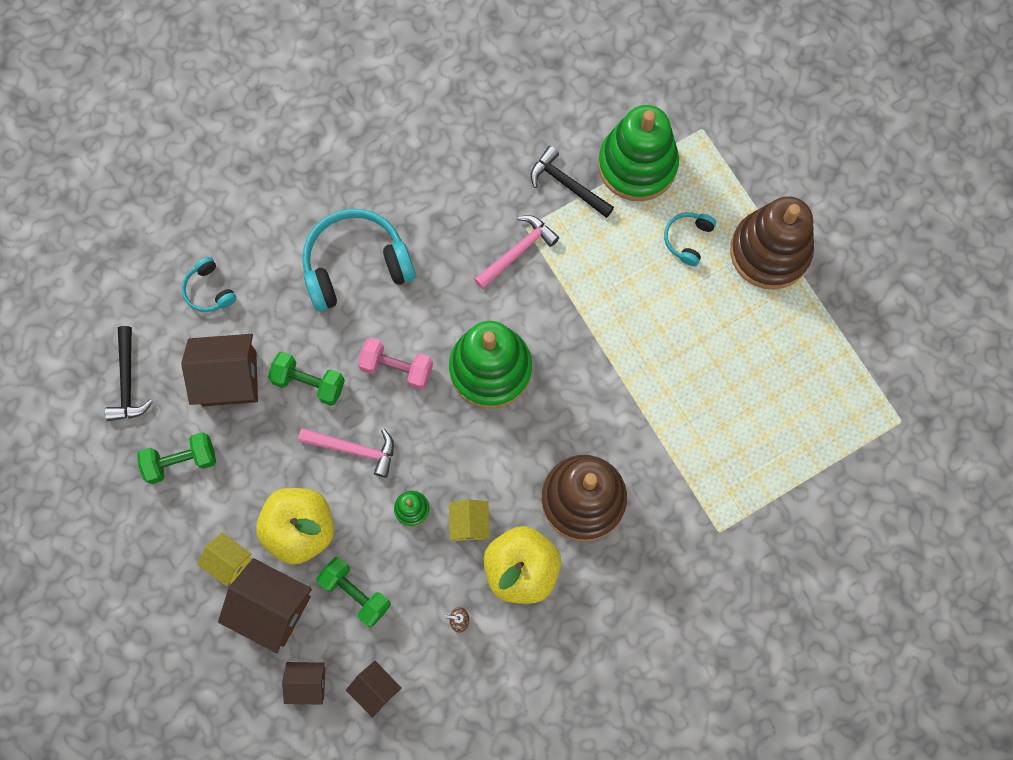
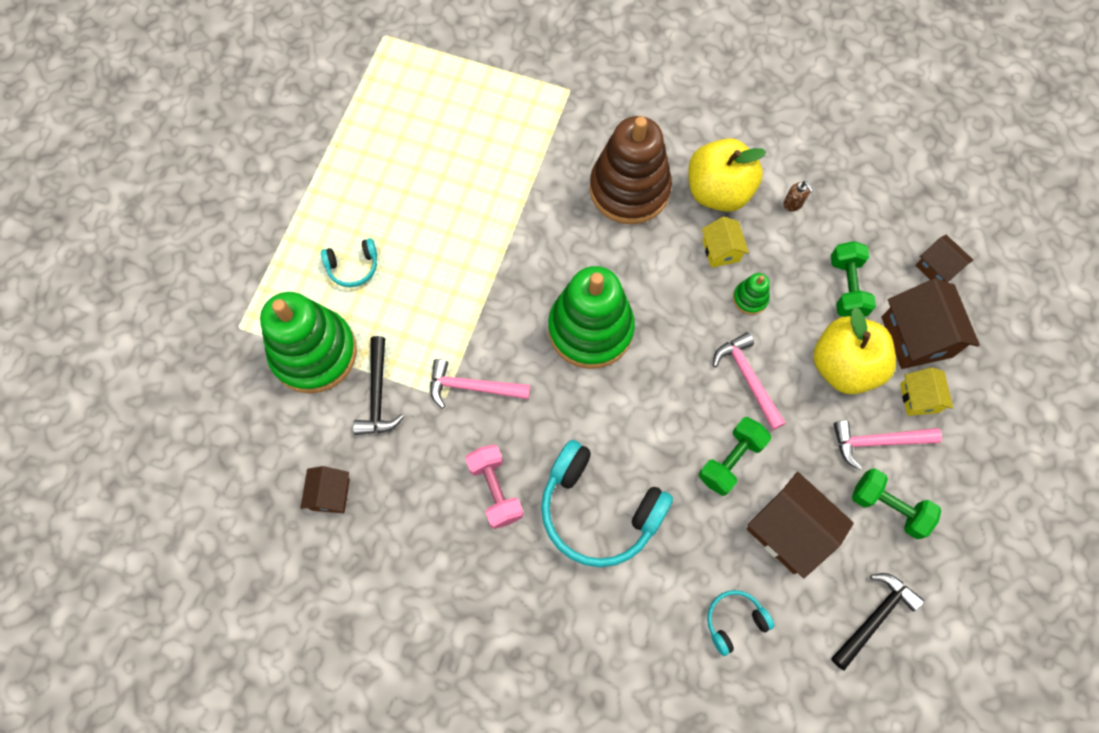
camera: 130 degrees left, 5 degrees down
(209, 290) = (734, 621): turquoise headphones -> turquoise headphones turned 135 degrees counterclockwise
(227, 499) = (878, 442): none -> pink hammer
(309, 383) = (731, 460): green dumbbell -> green dumbbell turned 60 degrees clockwise
(376, 689) = (892, 220): brown house -> brown house (330, 494)
(397, 368) = (655, 401): pink dumbbell -> pink dumbbell (495, 490)
(469, 523) = (721, 250): yellow house -> yellow house turned 60 degrees counterclockwise
(769, 251) = (315, 202): brown stacking toy -> none

